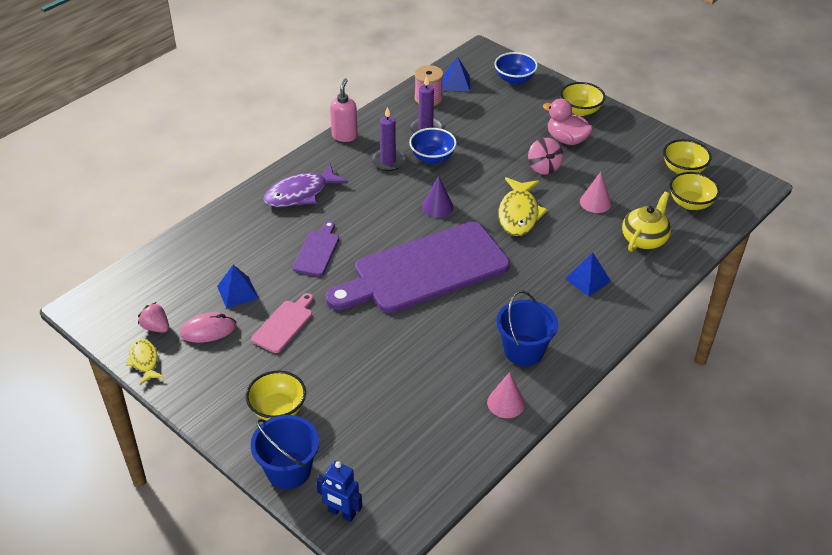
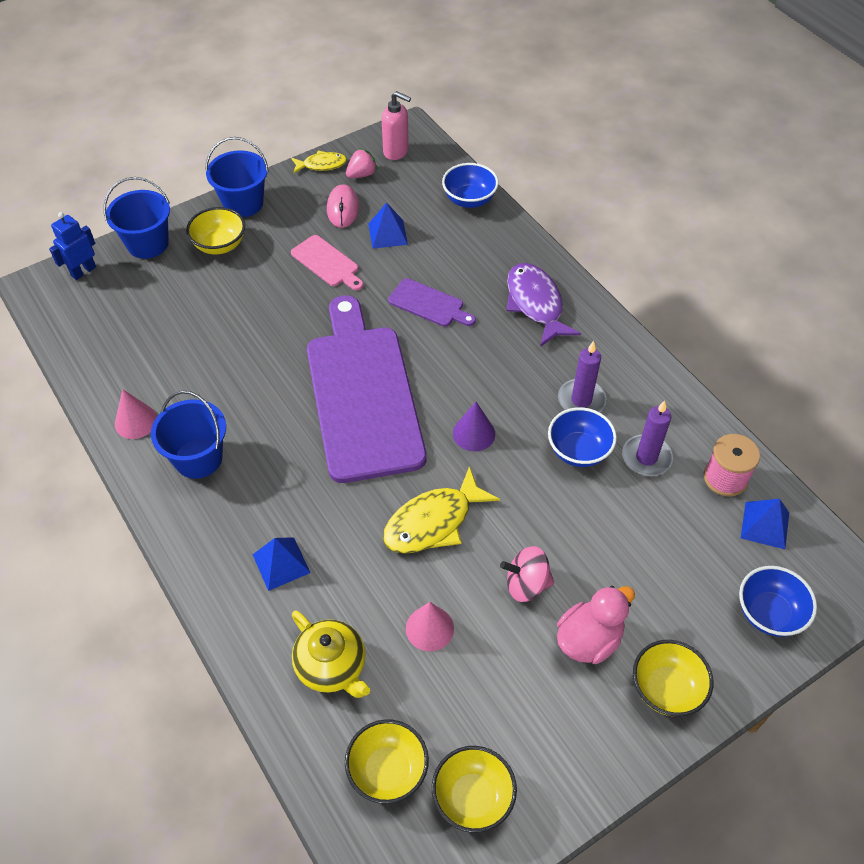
camera: 105 degrees right, 10 degrees up
(182, 248) = (469, 200): none -> blue bowl
(213, 408) = (243, 203): none -> blue bucket
(344, 136) = (646, 364): pink soap dispenser -> pink soap dispenser (396, 151)
(519, 214) = (433, 522): yellow fish -> yellow fish turned 60 degrees counterclockwise

